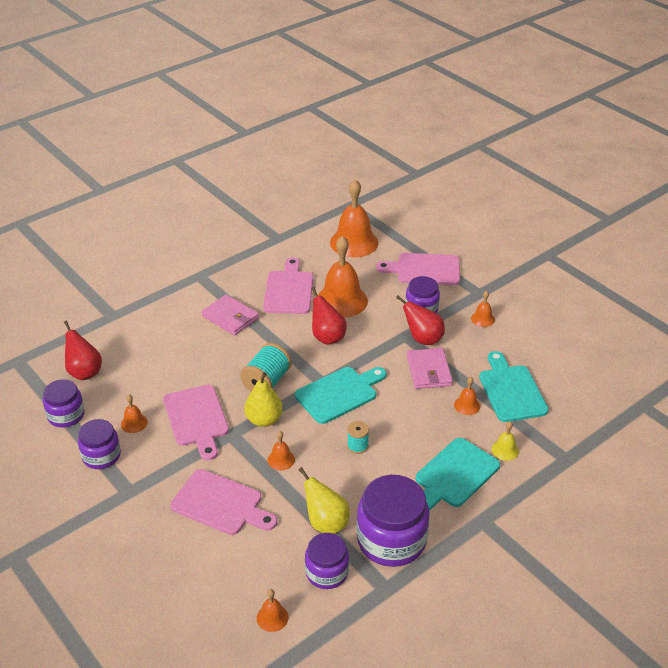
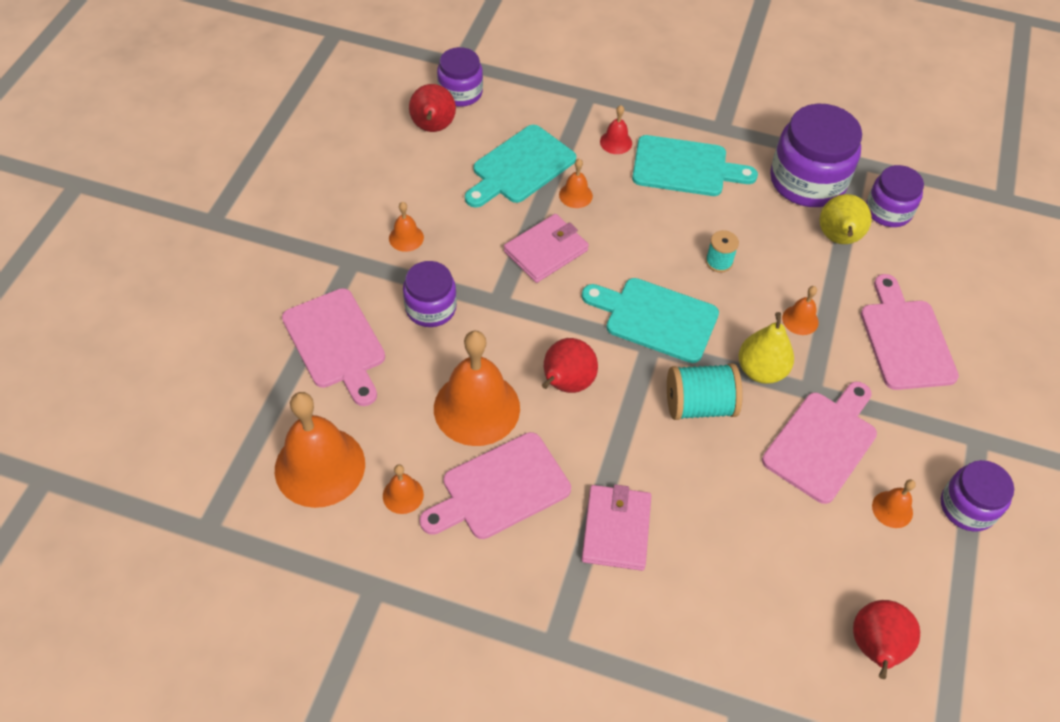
camera: 125 degrees left, 15 degrees up
(66, 415) = (957, 605): purple jar -> purple jar (460, 93)
(272, 617) = (970, 226): orange bell -> orange bell (403, 495)
(423, 339) = (491, 281): red pear -> red pear (433, 128)
(505, 450) = (616, 142): yellow bell -> red bell

